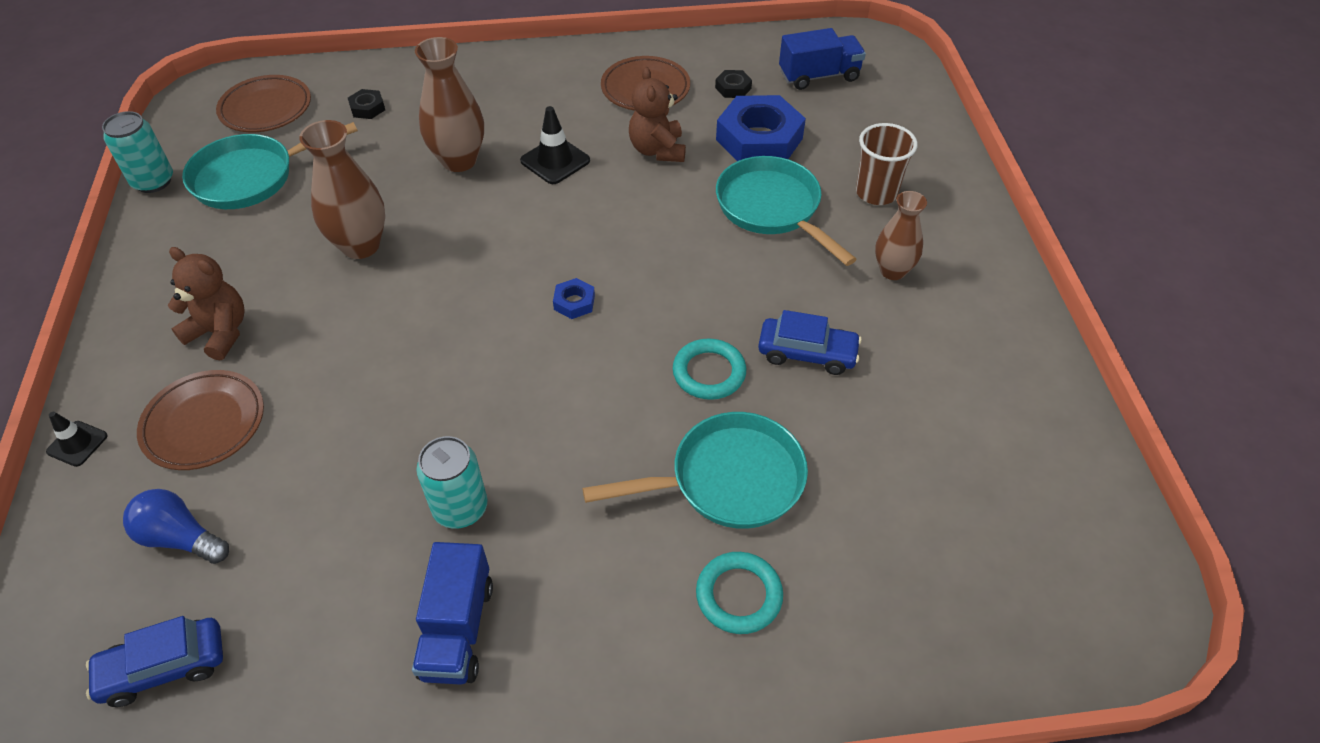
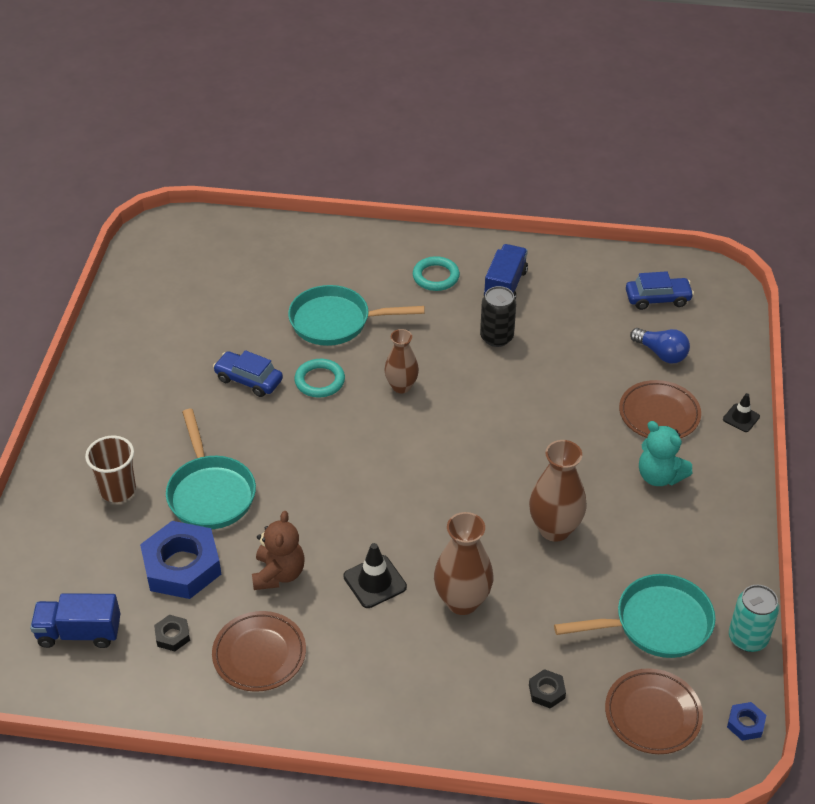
camera: 165 degrees left, 5 degrees down
(220, 333) = (659, 476): brown teddy bear -> turquoise teddy bear
(460, 508) = (496, 337): turquoise can -> black can
(574, 302) = (395, 447): blue nut -> blue nut (745, 724)
(739, 595) = (354, 272): turquoise ring -> turquoise ring (436, 276)
(892, 271) = (152, 423): brown vase -> brown vase (401, 386)

